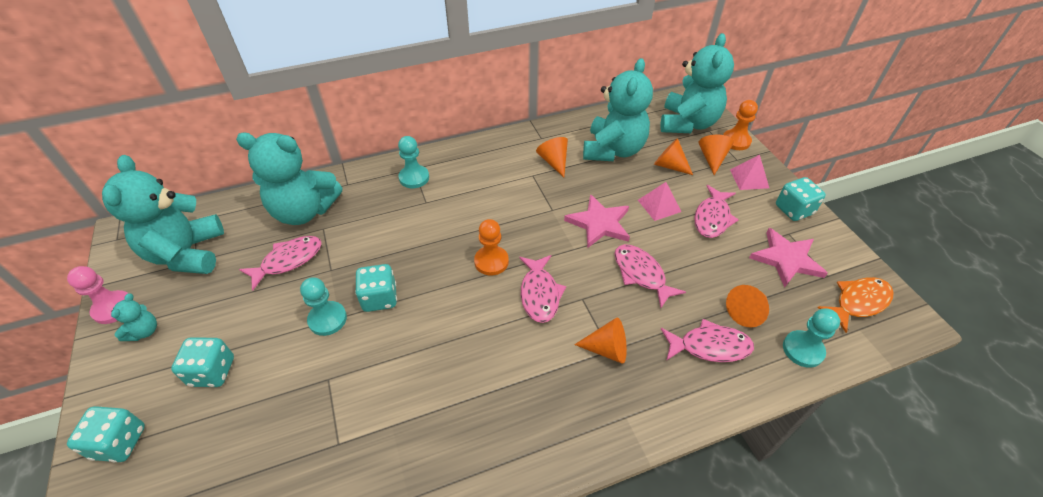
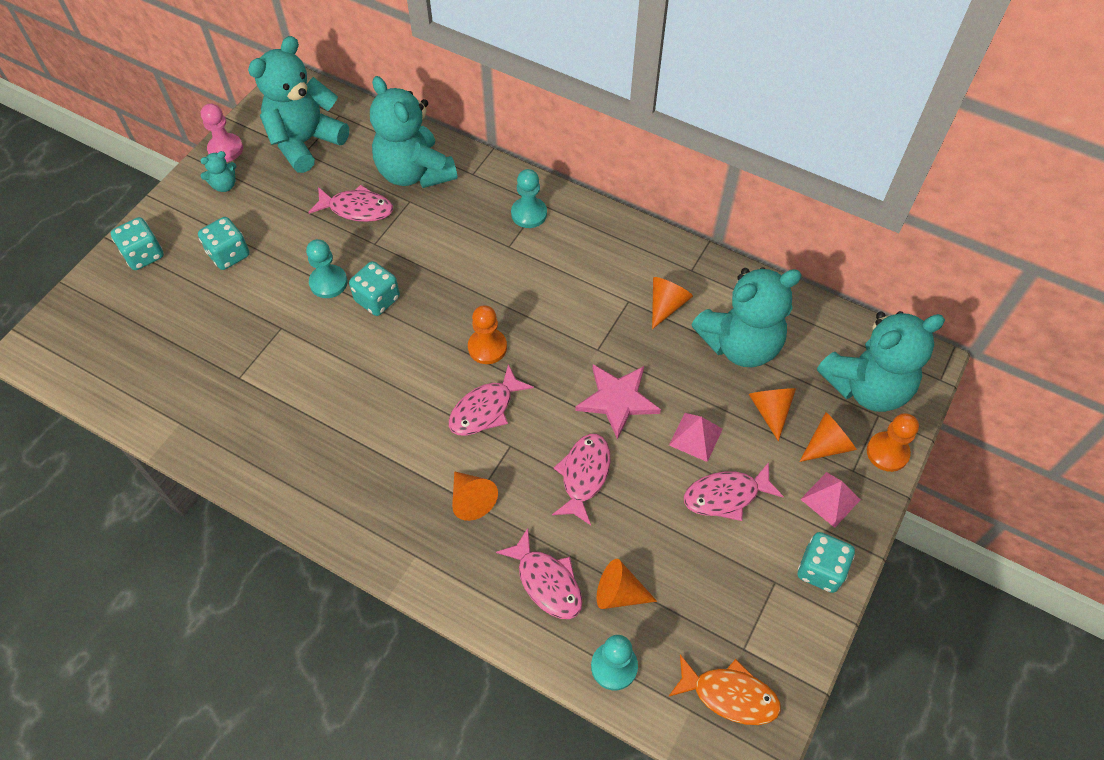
camera: 50 degrees right, 10 degrees up
(786, 259) = (730, 597): pink star -> none

